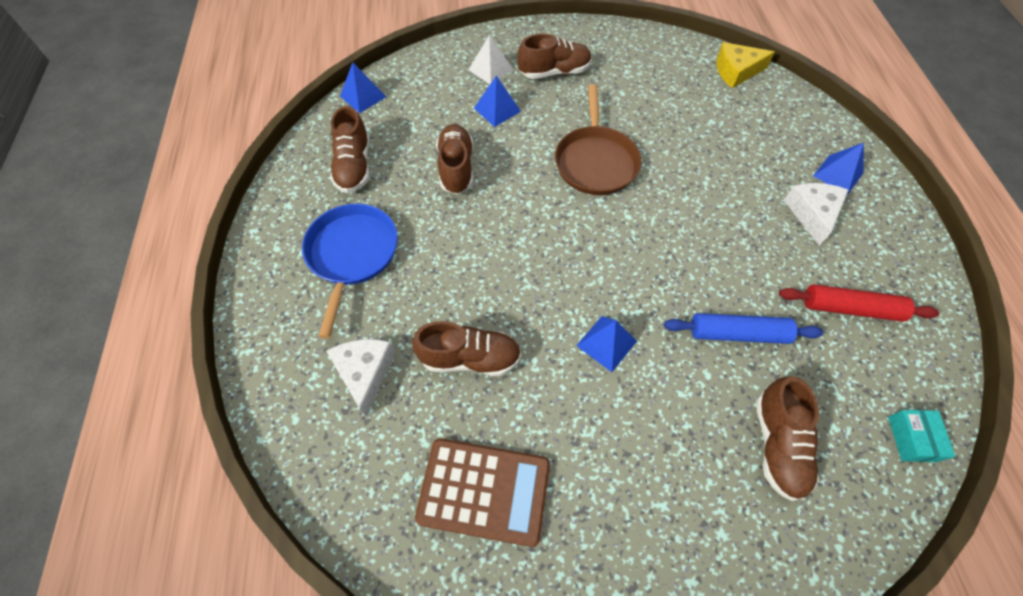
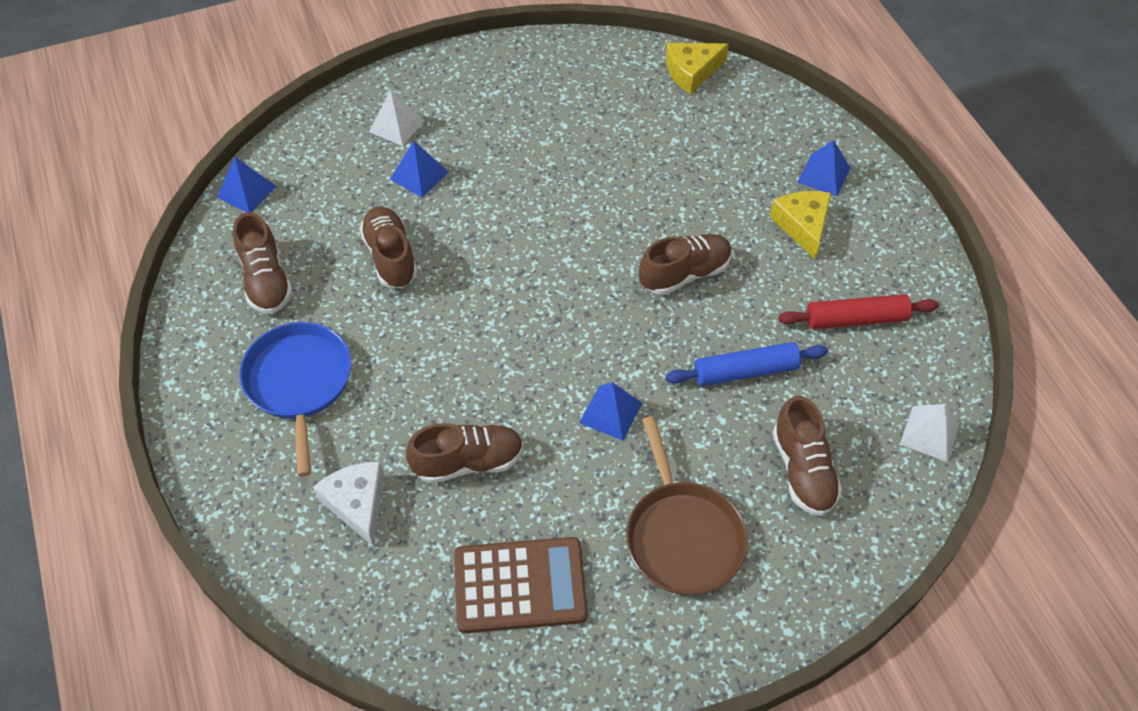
camera: 15 degrees left, 5 degrees down
(554, 72) = (476, 114): brown shoe -> brown shoe (684, 274)
(595, 162) = (552, 216): brown pan -> brown pan (682, 536)
(812, 214) = (802, 226): white cheese -> yellow cheese
(911, 439) = (930, 433): turquoise box -> white pyramid

